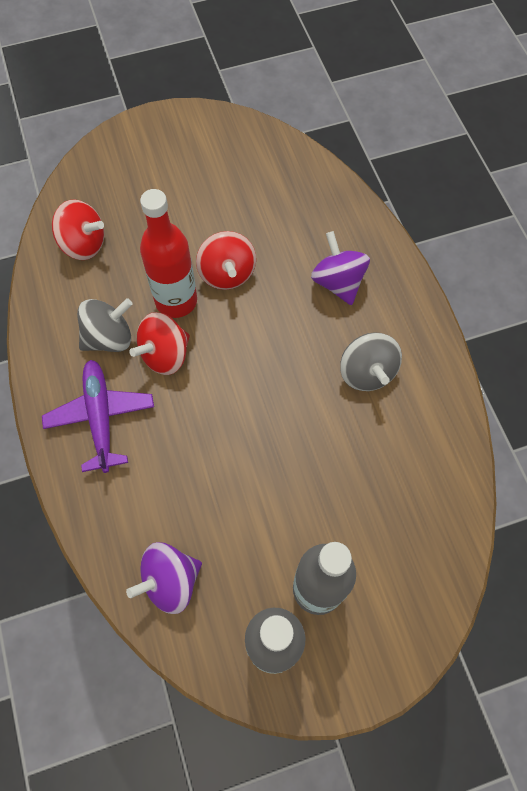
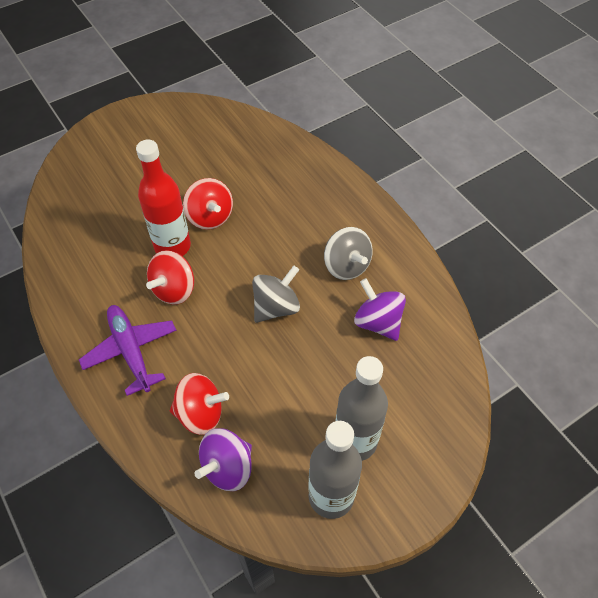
camera: 15 degrees left, 10 degrees down
(83, 244) = (80, 220): red spinning top -> red spinning top (200, 413)
(109, 338) = (122, 287): grey spinning top -> grey spinning top (276, 307)
(338, 282) = (303, 204): purple spinning top -> purple spinning top (378, 322)

